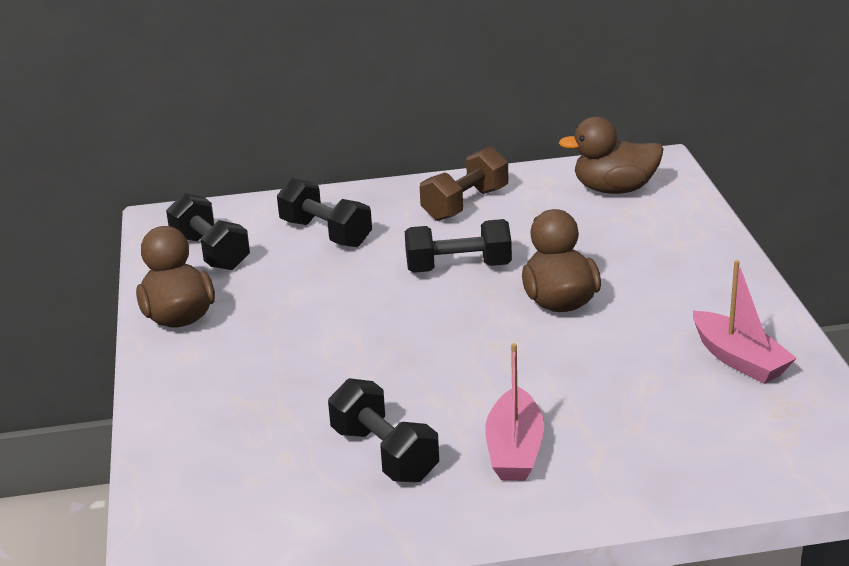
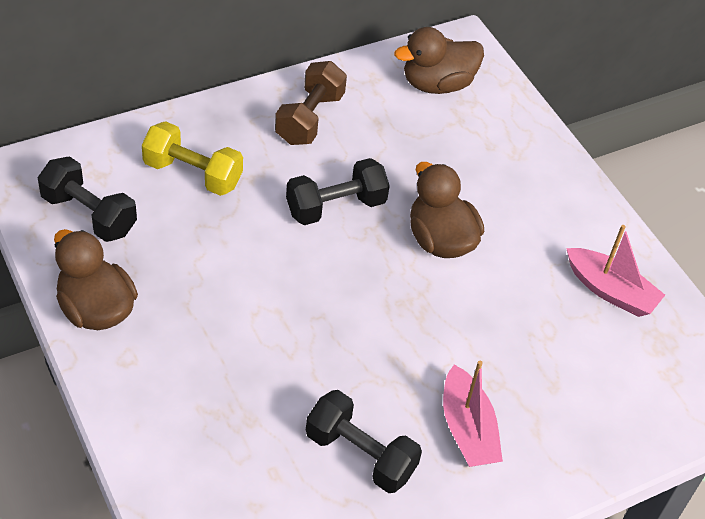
camera: 25 degrees left, 20 degrees up
(326, 233) = (192, 174): black dumbbell -> yellow dumbbell

